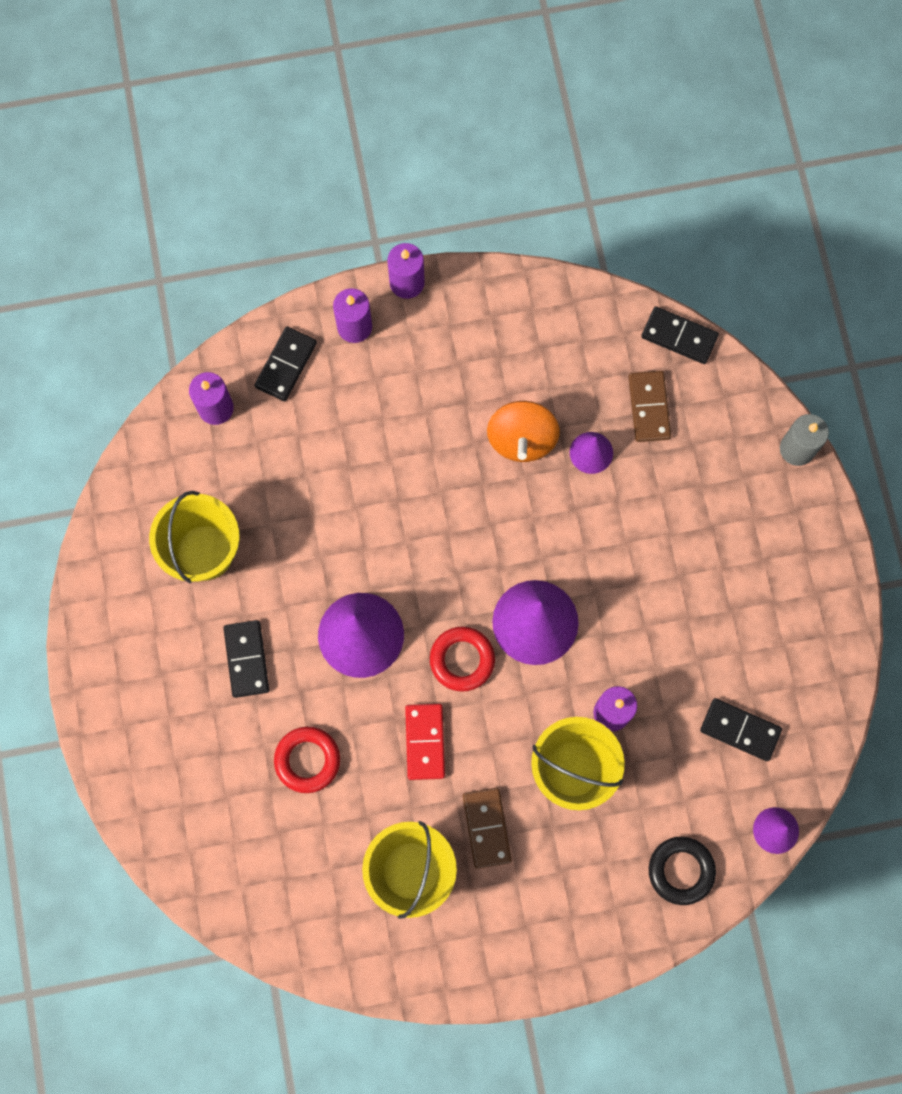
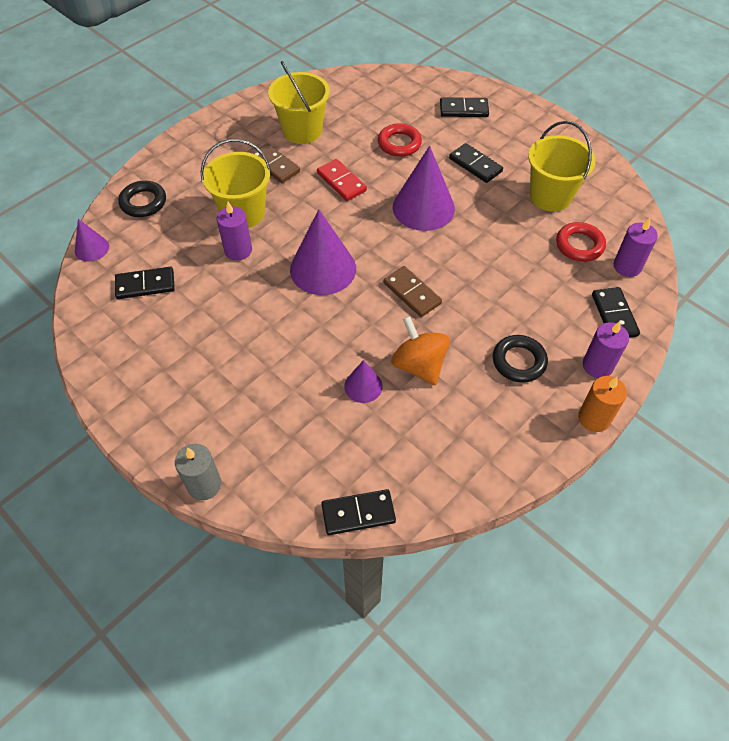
camera: 145 degrees right, 20 degrees down
(177, 766) = (463, 109): none -> black domino
(407, 283) = (594, 418): purple candle -> orange candle
(424, 380) = (519, 361): none -> black ring
(462, 660) = (353, 227): red ring -> red ring (579, 245)
(649, 407) = (343, 443): brown domino -> brown domino (412, 293)

